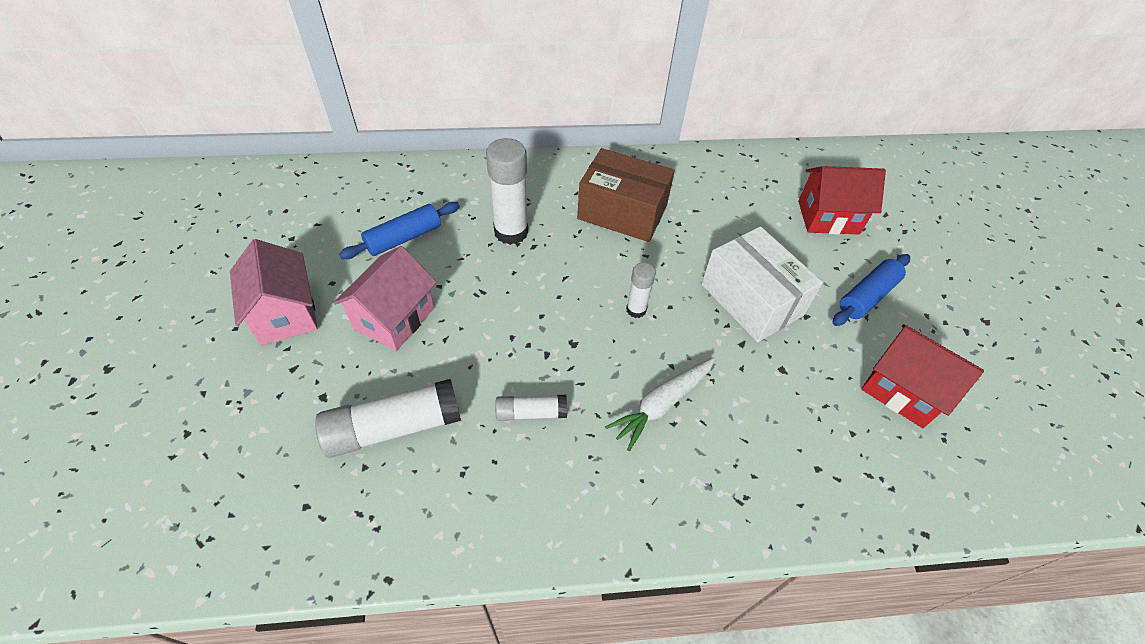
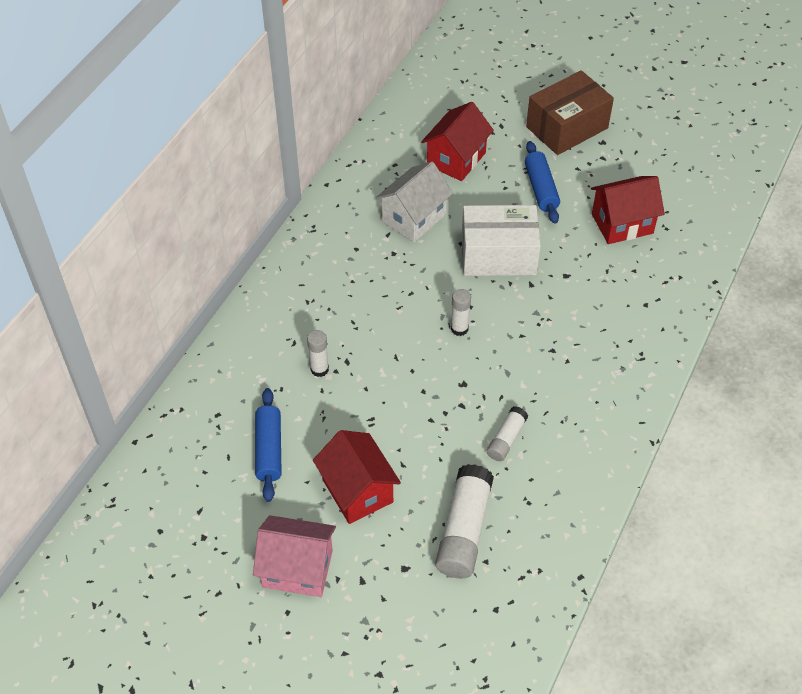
camera: 55 degrees left, 0 degrees up
(394, 318) = (357, 491): pink house -> red house
(511, 232) = (319, 369): white glue stick -> white glue stick, size x0.55
(622, 212) = (354, 282): brown box -> brown box (567, 127)
(661, 405) = (549, 359): white carrot -> none
(730, 219) = (414, 218): none -> white house

